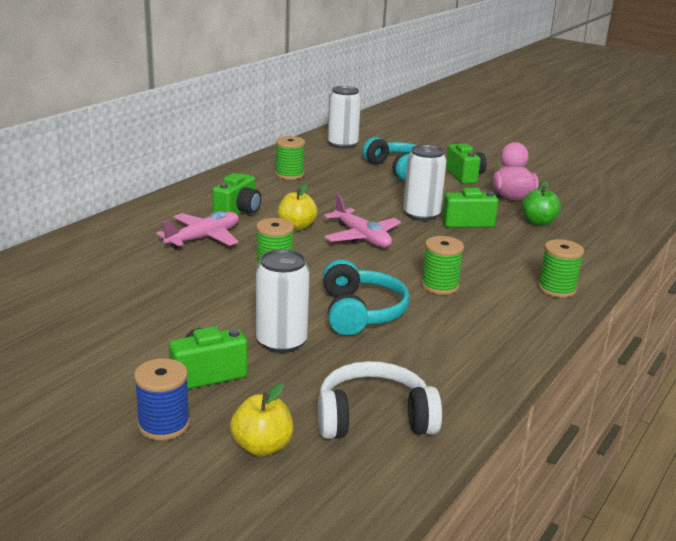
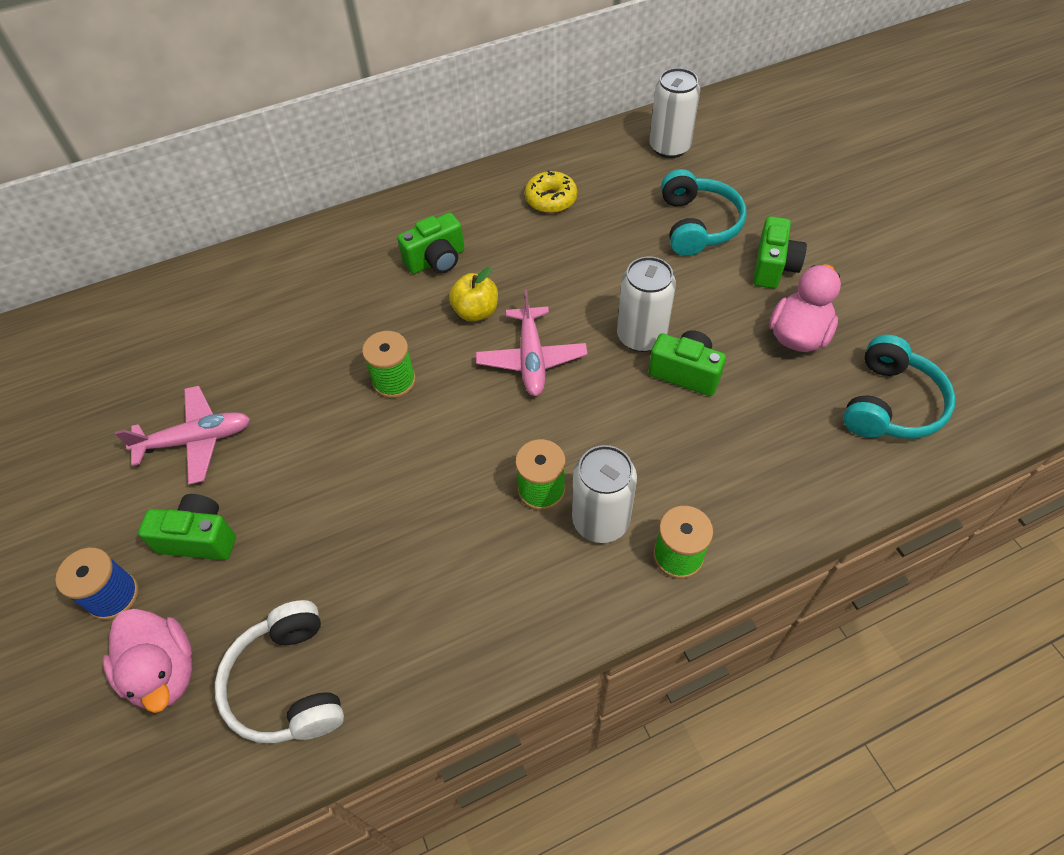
camera: 35 degrees right, 30 degrees up
(203, 238) = (364, 300): pink plane -> pink plane (196, 440)
(262, 447) = (164, 671): yellow apple -> pink duck
(281, 342) = (301, 518): white can -> white can (600, 520)
(289, 174) = (551, 199): green spool -> yellow donut
(360, 312) = (416, 502): turquoise headphones -> turquoise headphones (890, 404)
(374, 418) = (288, 684): white headphones -> white headphones turned 135 degrees counterclockwise
(538, 222) = (783, 406): green apple -> none

